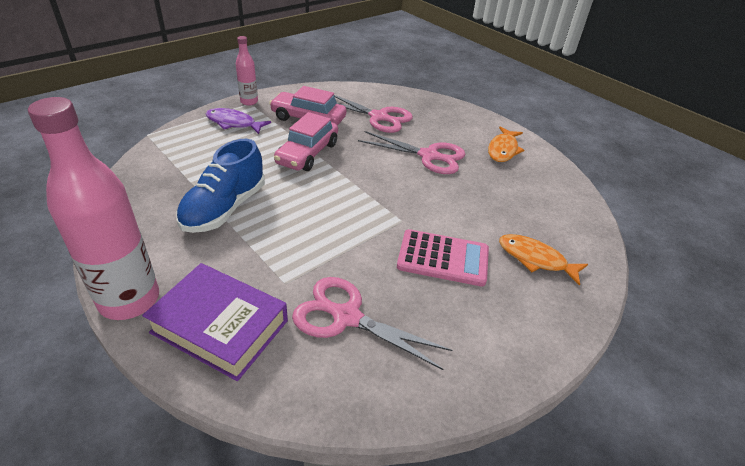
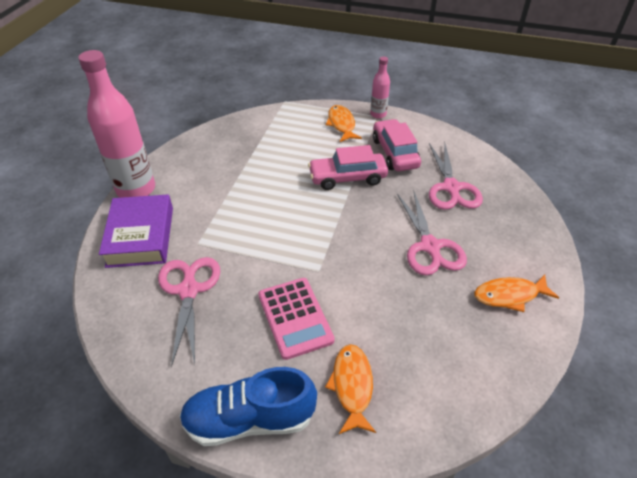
camera: 60 degrees right, 5 degrees up
(224, 208) = (244, 176): blue shoe -> blue shoe (249, 419)
(233, 123) = (341, 124): purple fish -> orange fish

